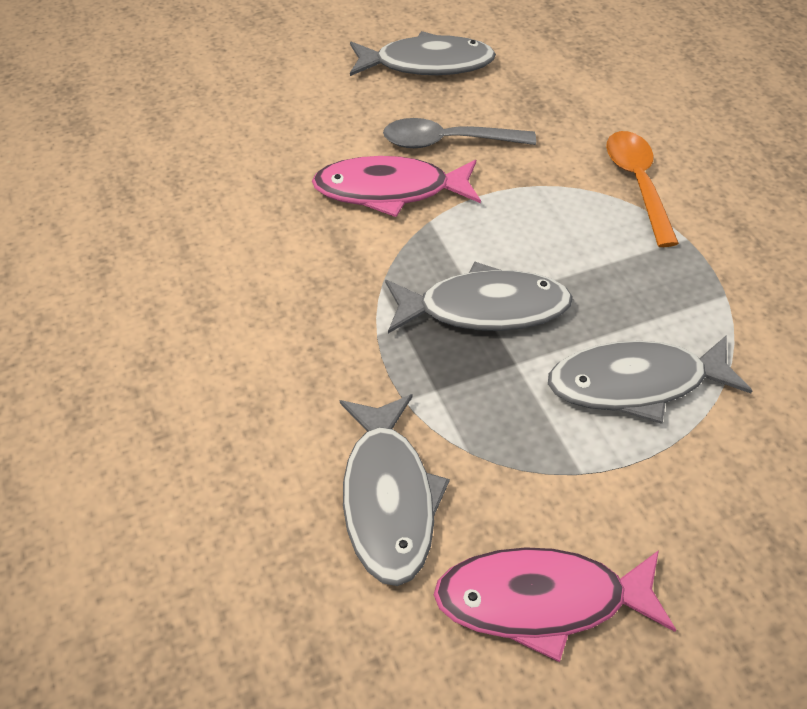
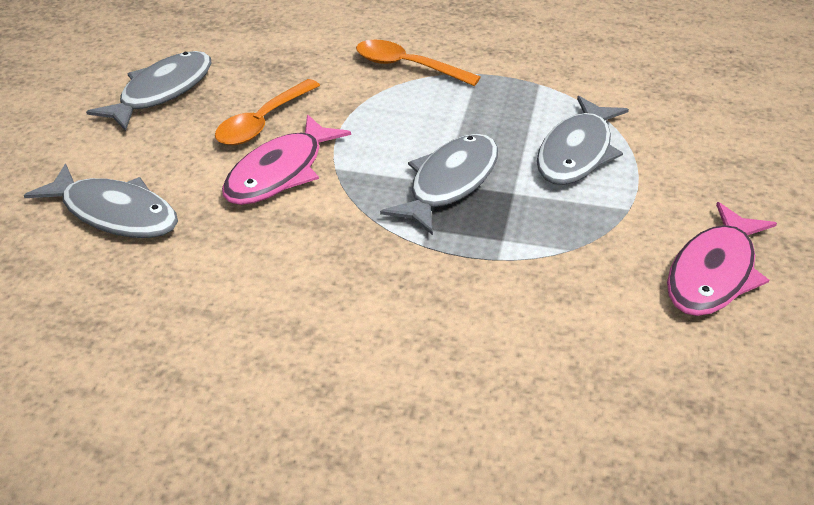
camera: 55 degrees left, 10 degrees down
(388, 498) = (579, 306): grey fish -> grey fish (115, 213)
(447, 142) = (262, 122): grey spoon -> orange spoon

